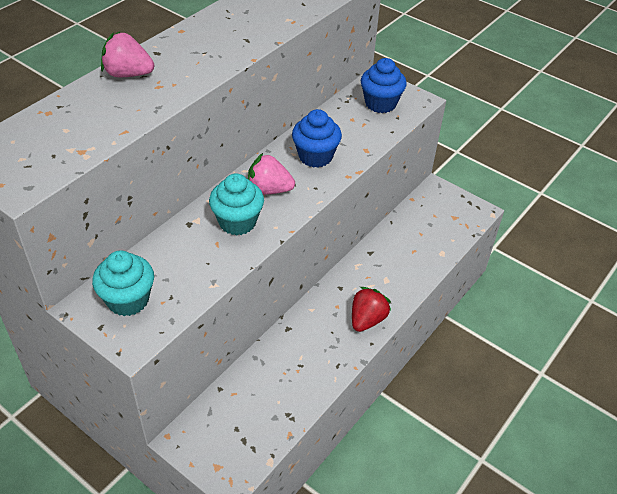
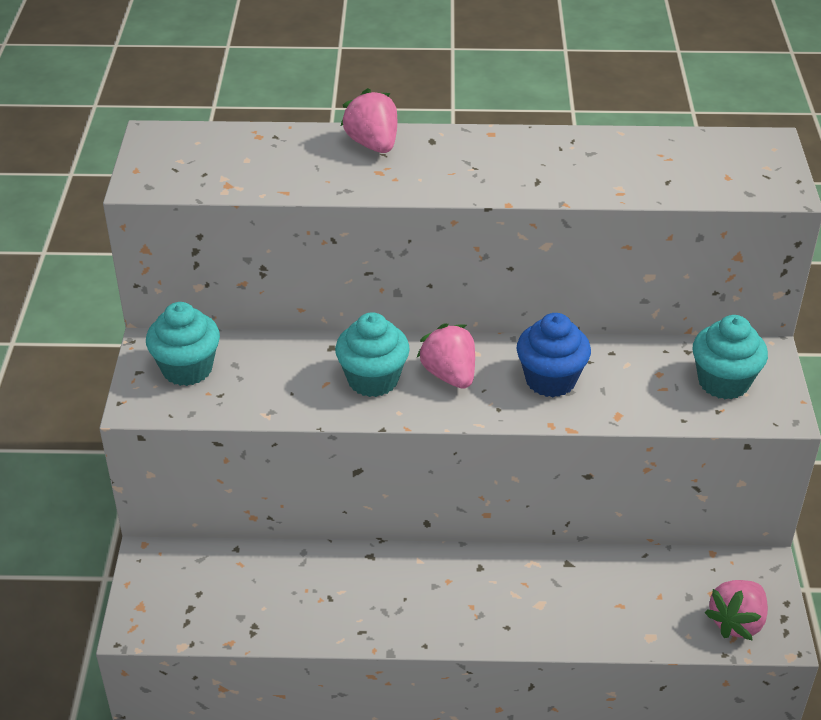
camera: 55 degrees right, 5 degrees down
(367, 319) = (456, 621): red strawberry -> none
(380, 103) = (723, 382): blue cupcake -> turquoise cupcake
(459, 218) = (737, 622): none -> pink strawberry

